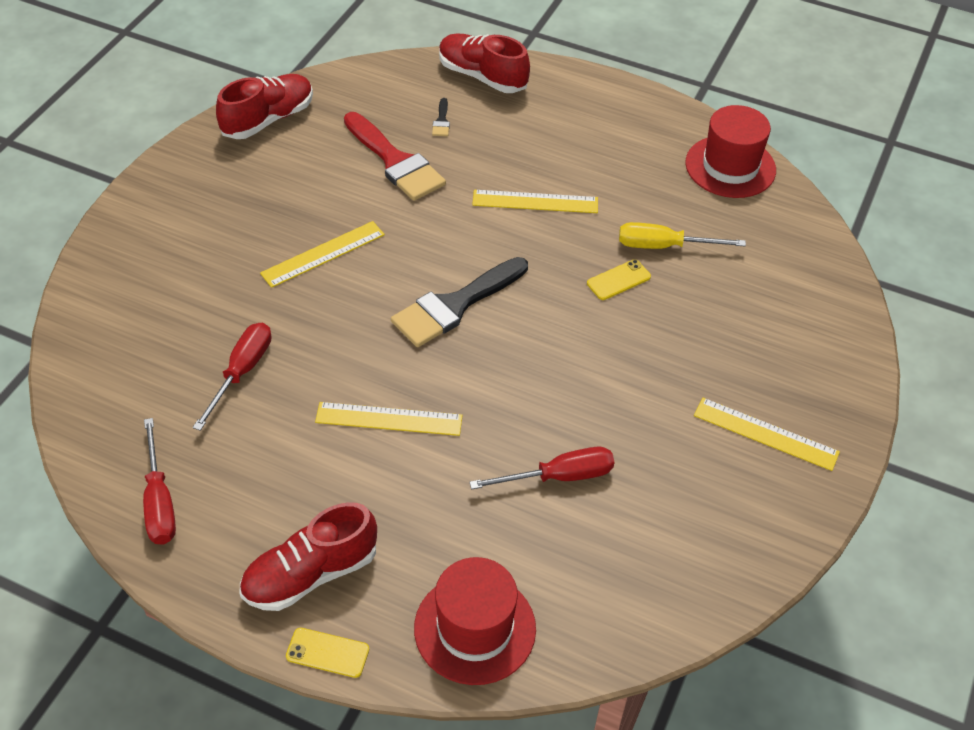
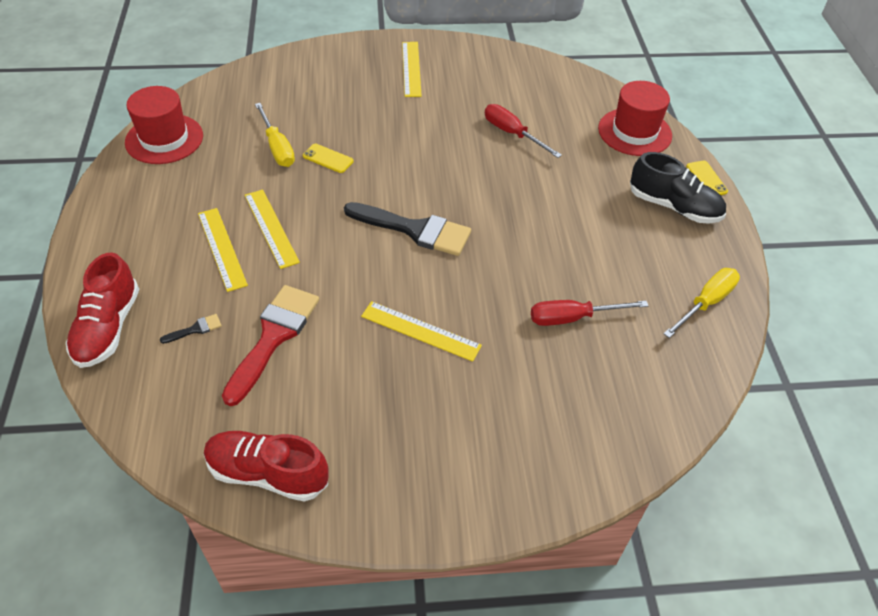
camera: 120 degrees left, 0 degrees up
(159, 501) = (706, 303): red screwdriver -> yellow screwdriver
(310, 574) = (674, 207): red shoe -> black shoe
(389, 419) = (539, 221): yellow ruler -> yellow ruler (222, 248)

